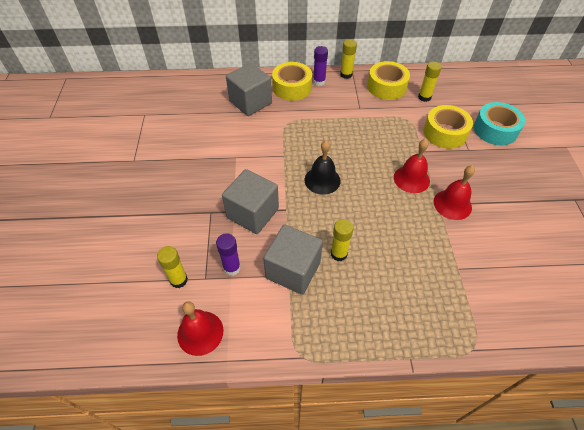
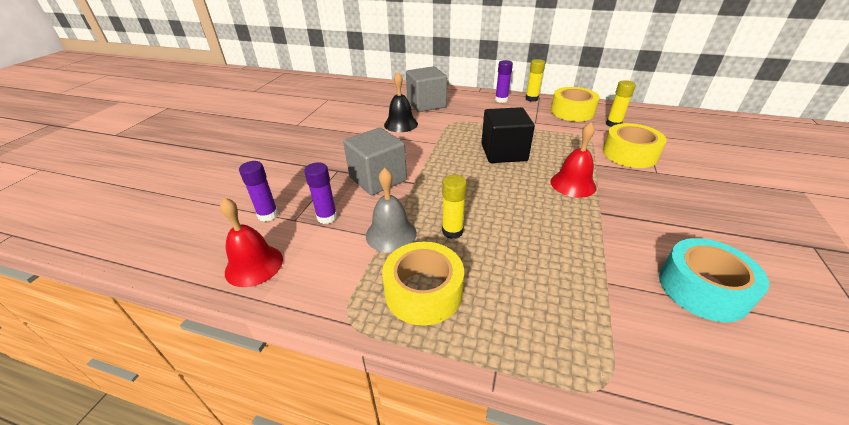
camera: 20 degrees right, 15 degrees down
(178, 280) = (268, 215): yellow glue stick -> purple glue stick
(292, 87) = (472, 100): yellow tape -> yellow tape (423, 291)
(293, 270) = (391, 234): grey cube -> grey bell
(322, 180) = (466, 167): black bell -> black bell (401, 124)
(346, 154) = (503, 152): none -> black cube
(452, 204) = (619, 216): red bell -> none
(495, 130) = (698, 161): turquoise tape -> turquoise tape (702, 288)

